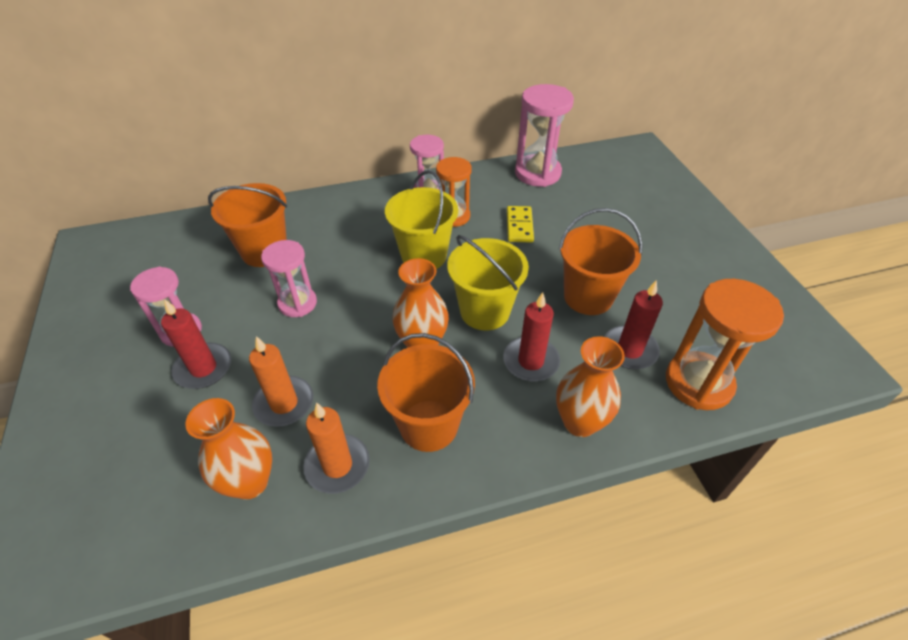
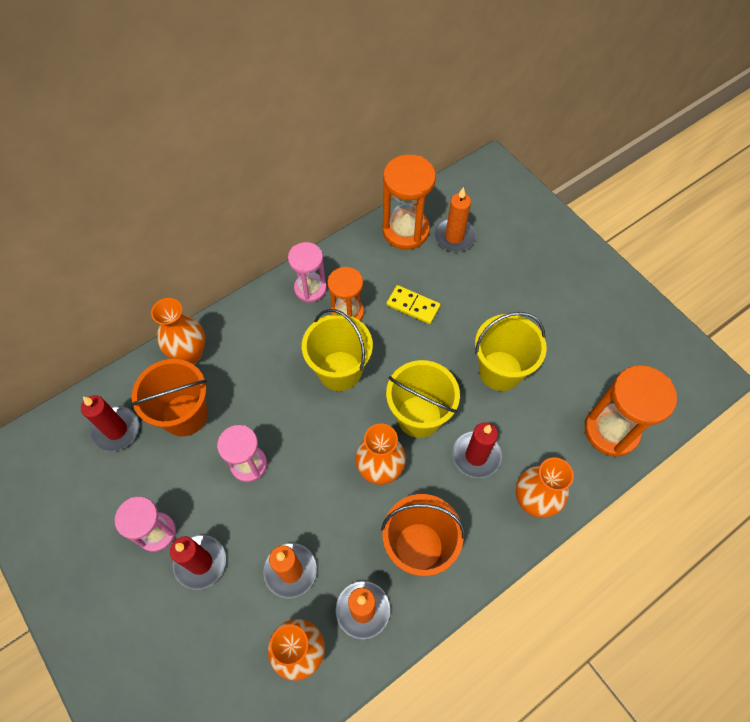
camera: 20 degrees left, 15 degrees up
(296, 211) = (190, 353): none -> orange vase
(519, 226) = (413, 306): yellow domino -> yellow domino turned 45 degrees counterclockwise
(537, 173) = (405, 231): pink hourglass -> orange hourglass
(583, 187) = (454, 237): none -> orange candle
(588, 297) = (500, 370): orange bucket -> yellow bucket
(629, 350) = (550, 416): red candle -> red candle (116, 430)

